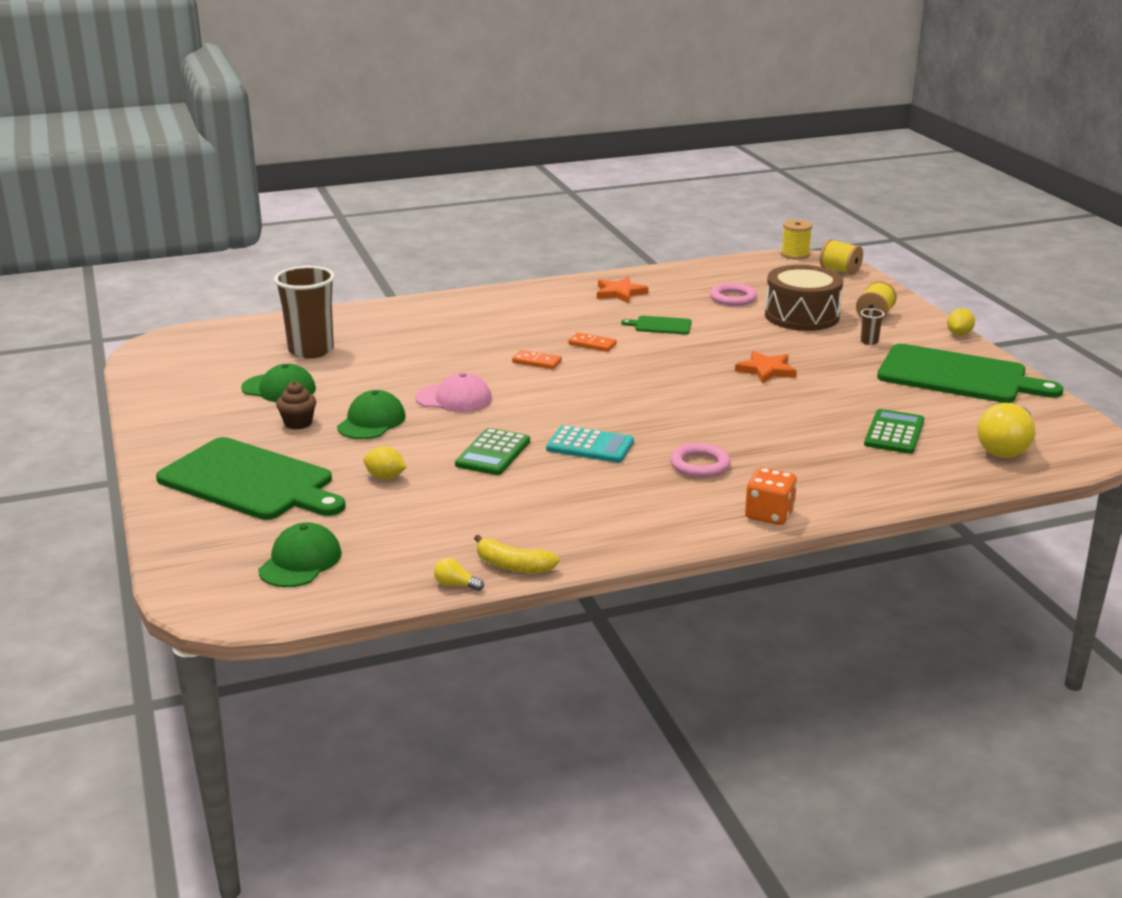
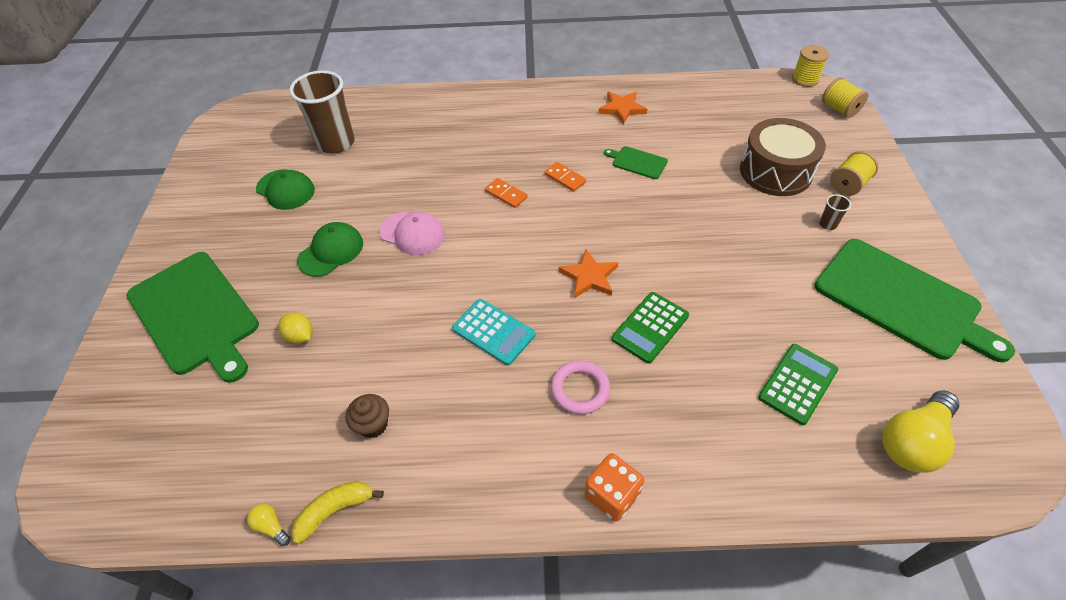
camera: 20 degrees right, 25 degrees up
(298, 423) = (274, 240): brown cupcake -> brown cupcake (373, 424)
(300, 561) = (168, 447): green cap -> none
(493, 453) = (405, 322): green calculator -> green calculator (650, 327)
(513, 566) = (335, 510): yellow banana -> yellow banana turned 105 degrees clockwise
(733, 298) = (720, 134): pink ring -> none
(766, 370) = (707, 249): orange star -> orange star (589, 277)
(959, 334) = (927, 230): yellow lemon -> none

